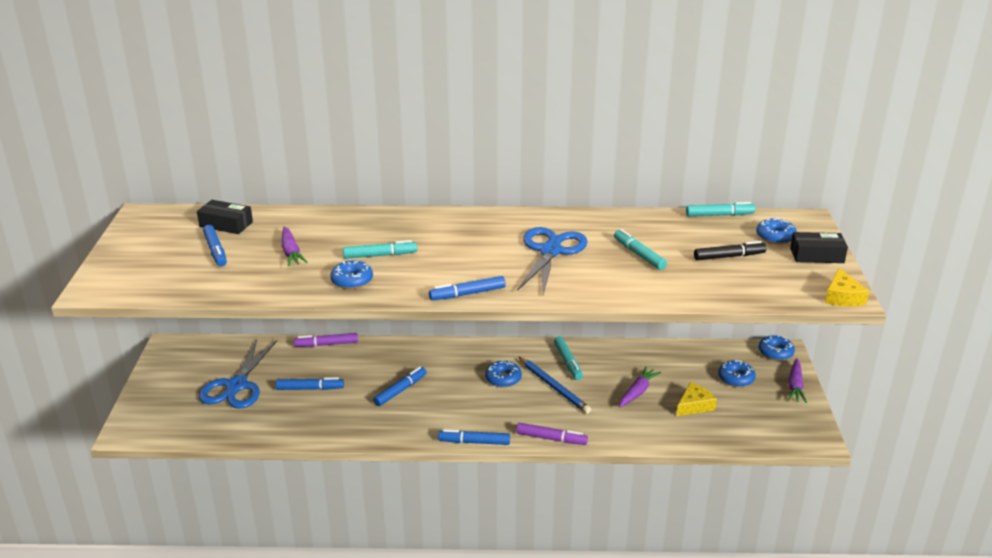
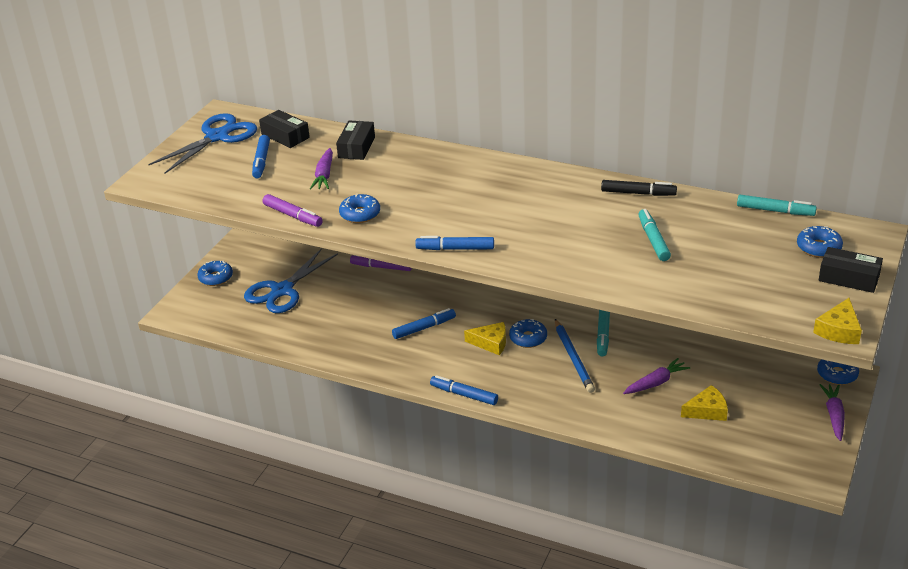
camera: 25 degrees right, 5 degrees up
(307, 223) = (356, 147): none -> black box
(310, 388) = (344, 307): blue marker -> none
(380, 255) = (401, 193): turquoise marker -> none
(471, 390) = (491, 343): none -> yellow cheese
(551, 251) = (566, 219): blue scissors -> blue scissors (217, 137)
(551, 438) = (539, 409): purple marker -> purple marker (293, 216)
(729, 256) = (748, 260): black marker -> black marker (638, 193)
(736, 378) = (772, 392): blue donut -> blue donut (216, 278)
(795, 386) = (834, 415): purple carrot -> purple carrot turned 150 degrees clockwise

